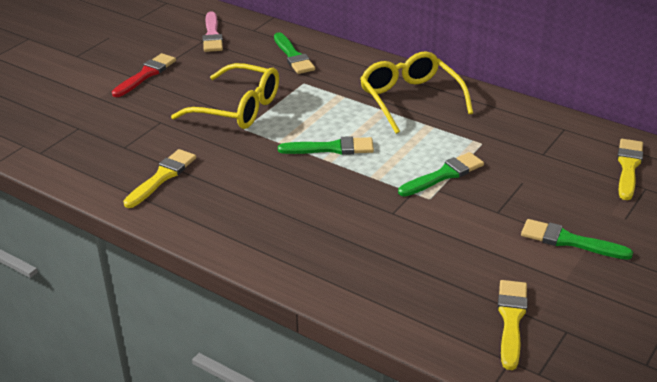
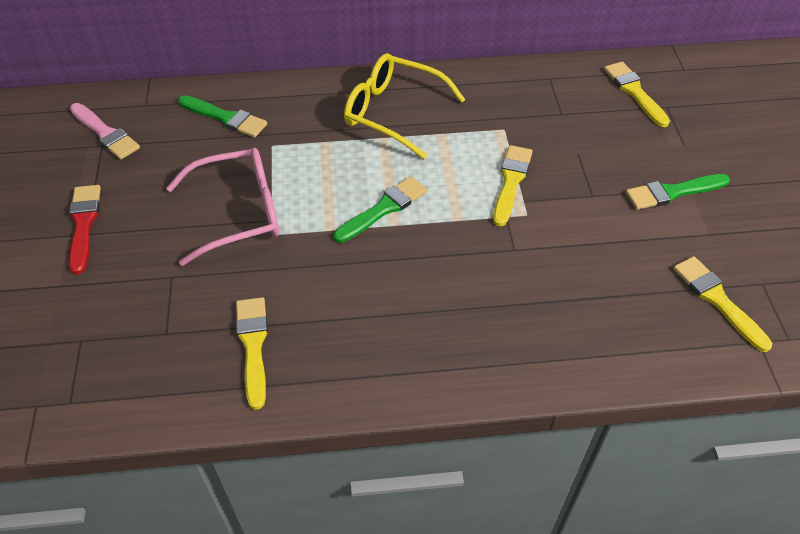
camera: 40 degrees left, 15 degrees up
(238, 108) = (238, 213): yellow glasses -> pink glasses
(444, 175) = (511, 182): green brush -> yellow brush

